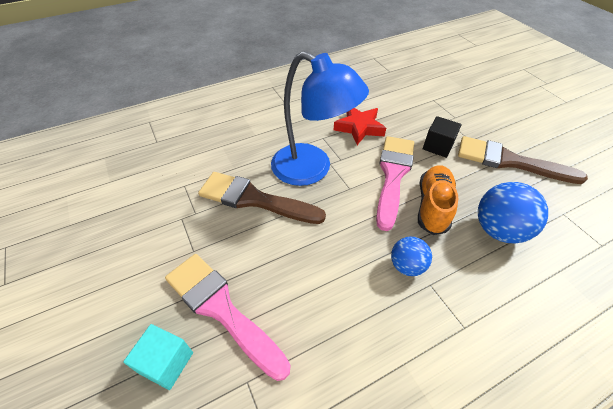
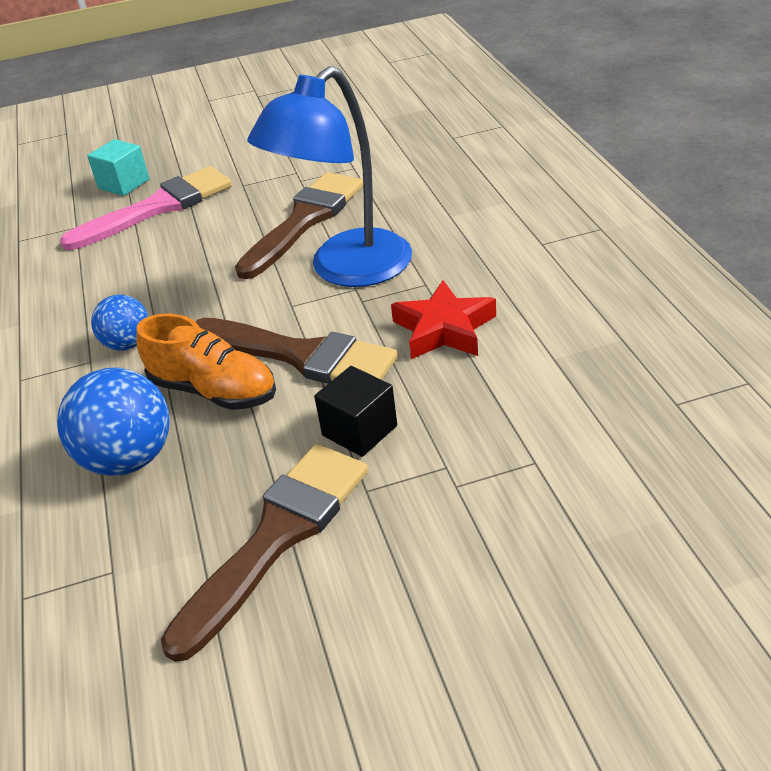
camera: 105 degrees right, 10 degrees down
(393, 175) = (301, 356): pink brush -> brown brush

